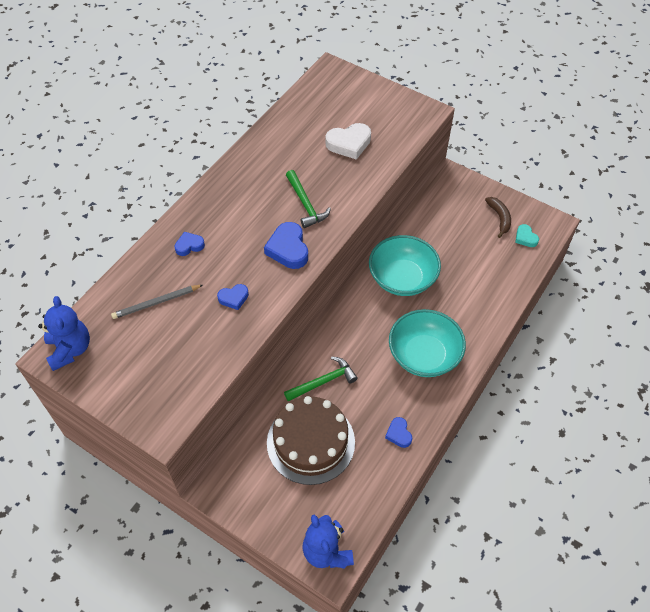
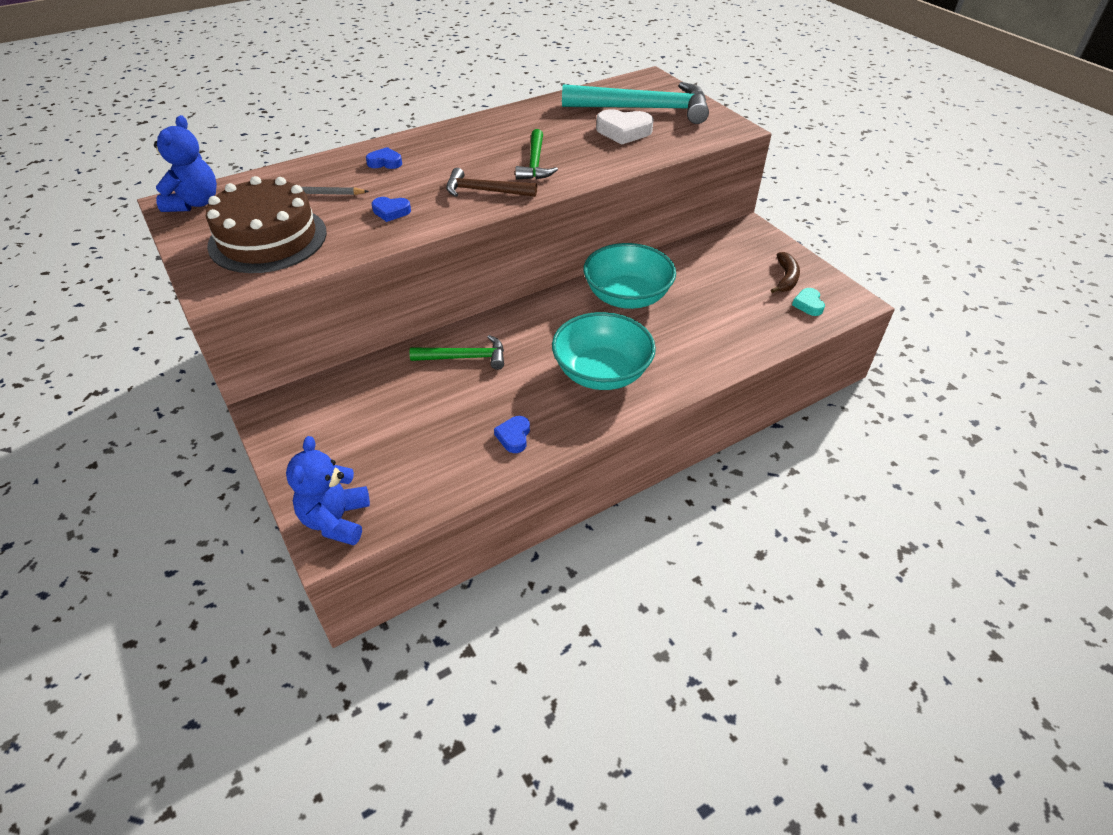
camera: 25 degrees right, 10 degrees down
(288, 249) = (485, 191): blue heart -> brown hammer
(310, 442) = (405, 407): brown cake -> brown cake (268, 239)
(349, 111) = (644, 109): none -> turquoise hammer

